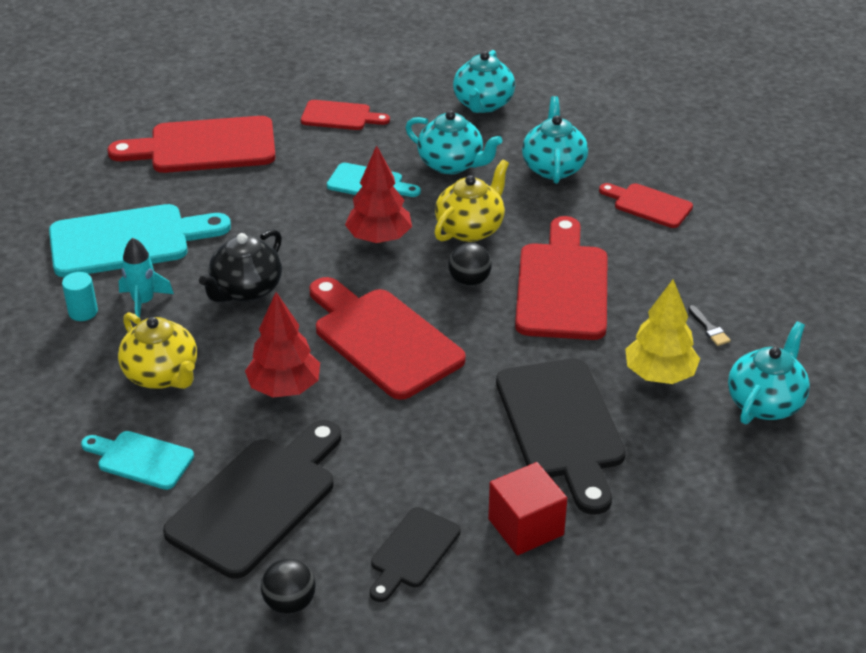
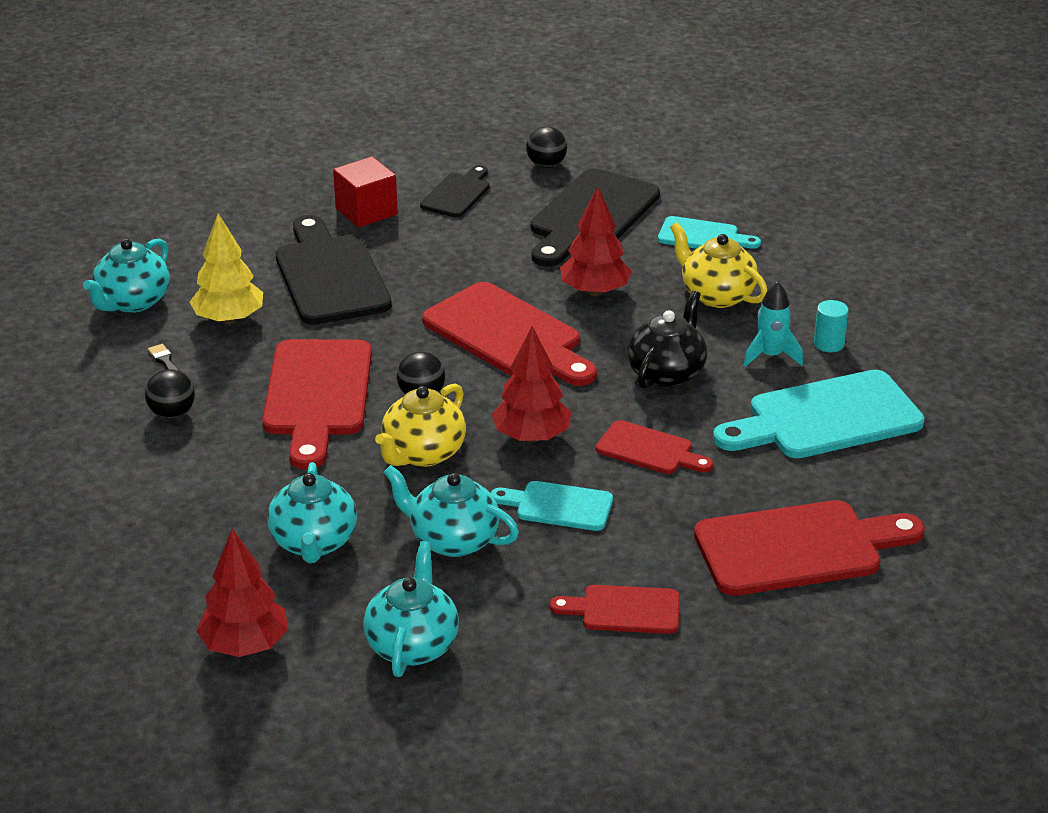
camera: 175 degrees right, 5 degrees down
(593, 109) = (245, 645): none -> red tree
(649, 205) = (196, 496): red cutting board -> red cutting board (649, 450)
(688, 276) = (172, 413): none -> black ball

